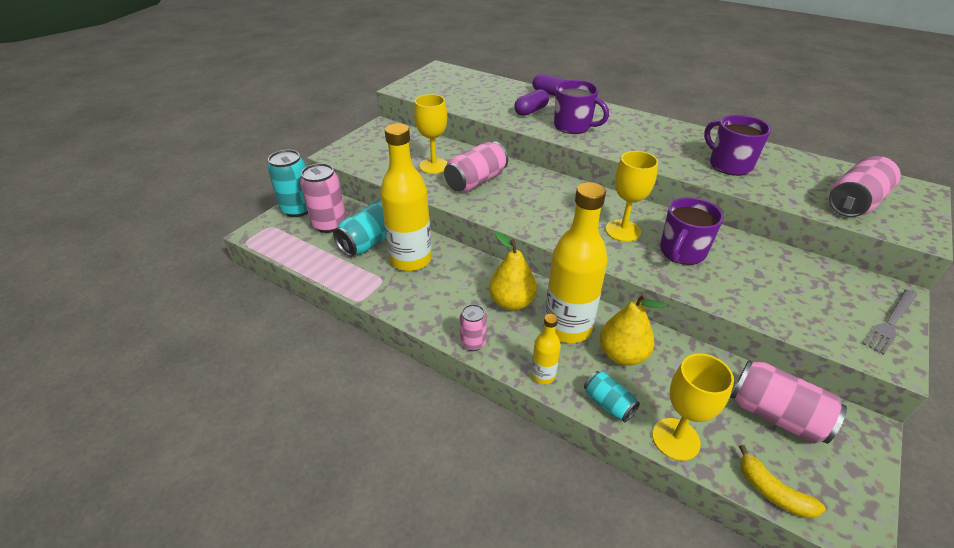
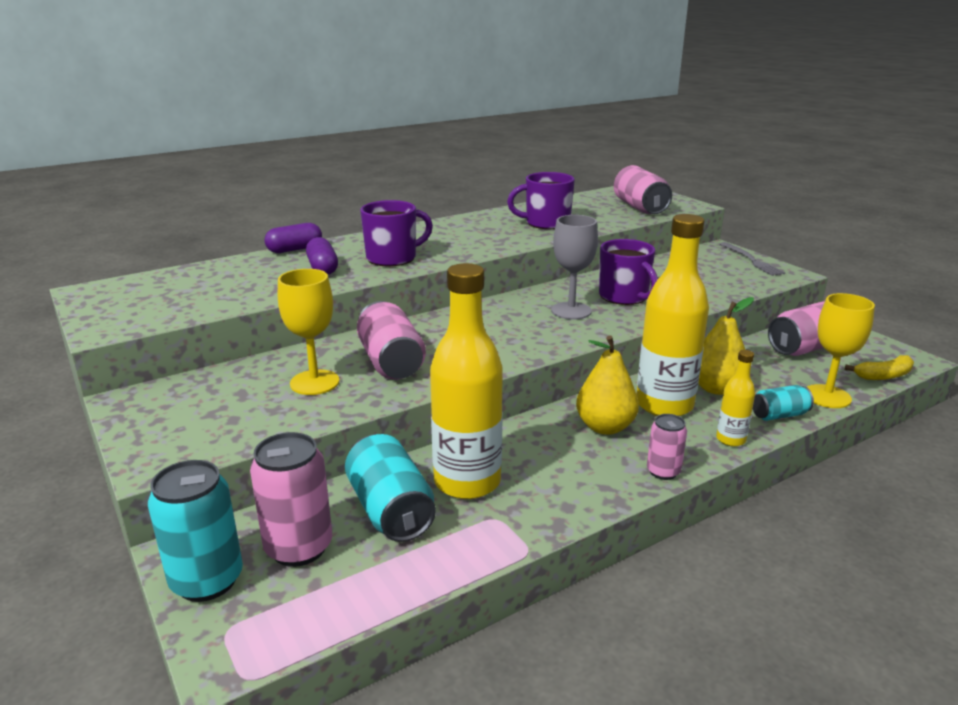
camera: 65 degrees left, 15 degrees down
(623, 231) = (571, 311): yellow goblet -> grey goblet

